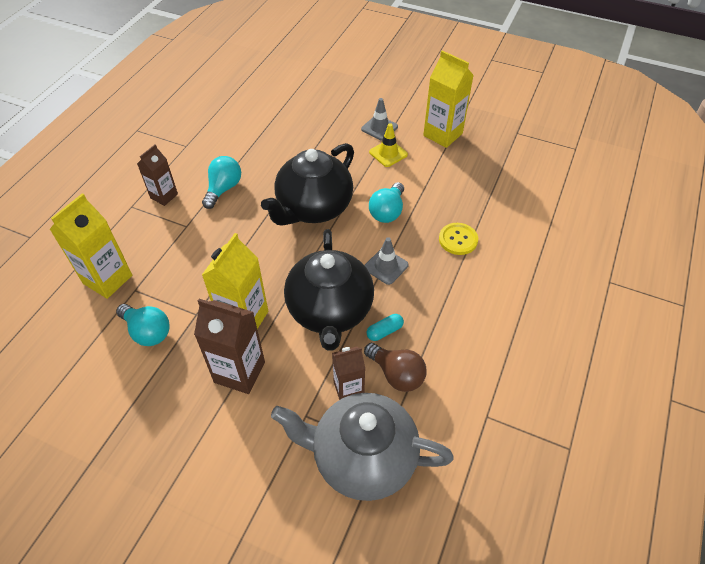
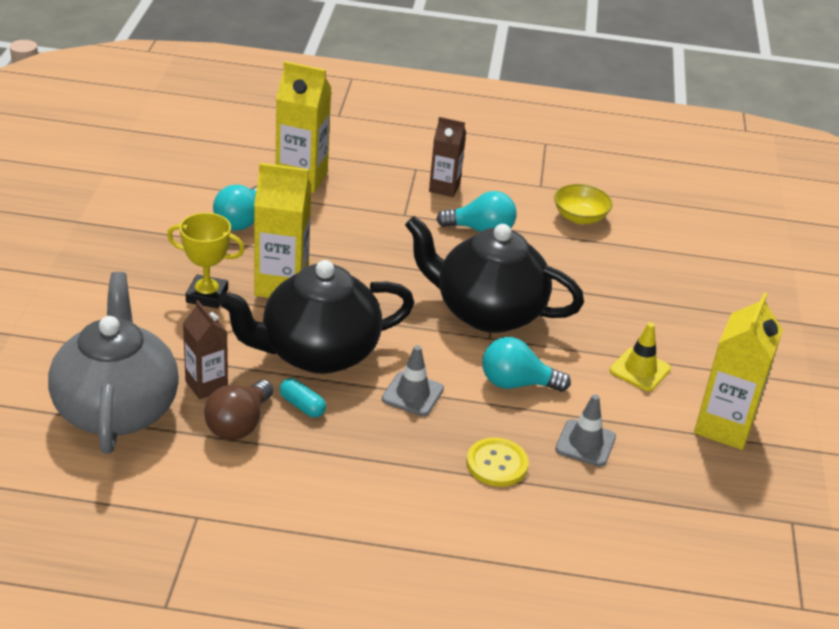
camera: 70 degrees right, 15 degrees down
(230, 137) = (580, 217): none -> yellow bowl
(239, 372) = (207, 296): brown carton -> yellow trophy
(379, 128) = (692, 354): grey traffic cone -> grey traffic cone (585, 443)

